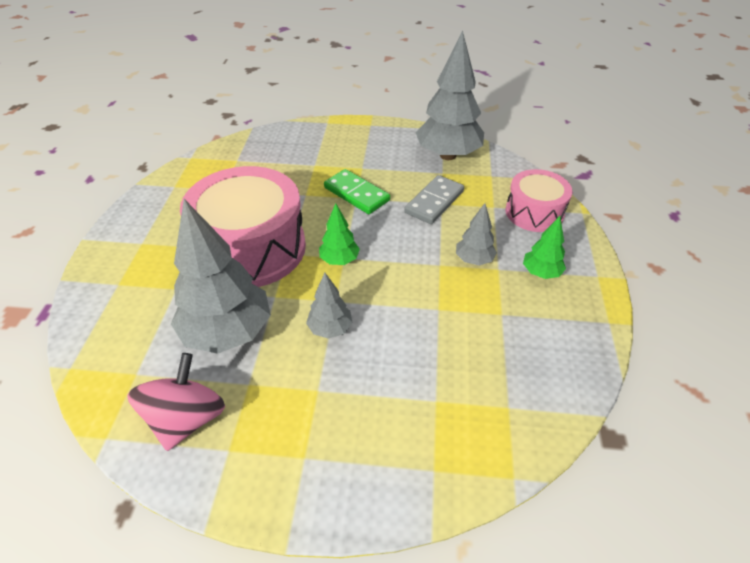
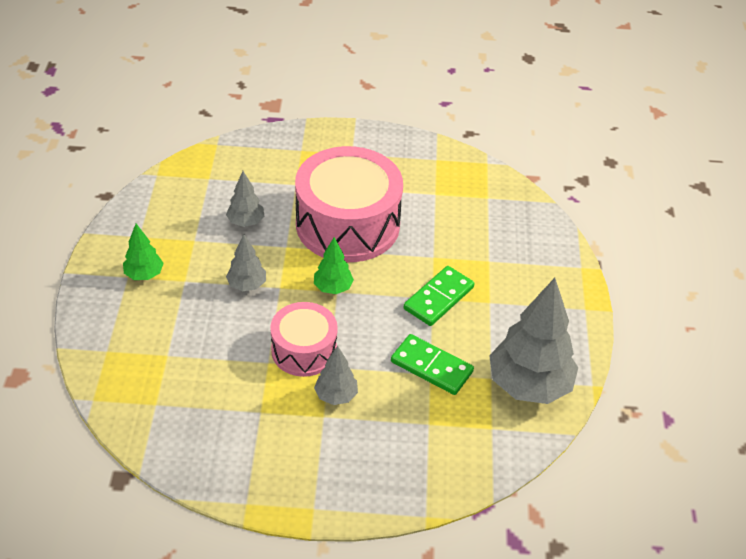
camera: 85 degrees right, 0 degrees up
(186, 419) = (167, 211): pink spinning top -> none
(228, 332) = (246, 222): grey tree -> grey tree, size x0.49
(434, 202) = (431, 367): grey domino -> green domino
(534, 212) = (420, 463): pink drum -> pink drum (304, 350)
(541, 273) = (317, 453): green tree -> green tree (144, 275)

